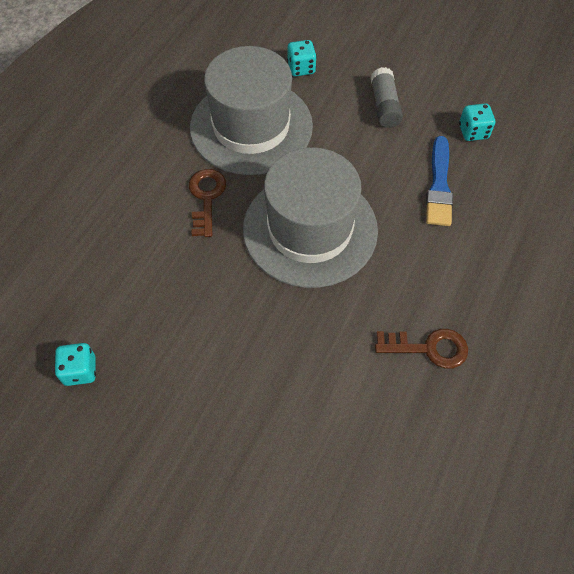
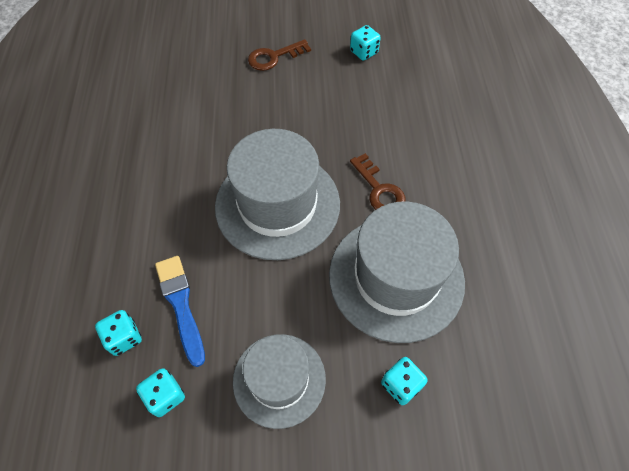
camera: 150 degrees right, 0 degrees up
(384, 106) = (279, 379): grey glue stick -> grey hat
(428, 348) = (142, 160): brown key -> brown key (274, 57)
(495, 182) = (124, 338): none -> turquoise dice

